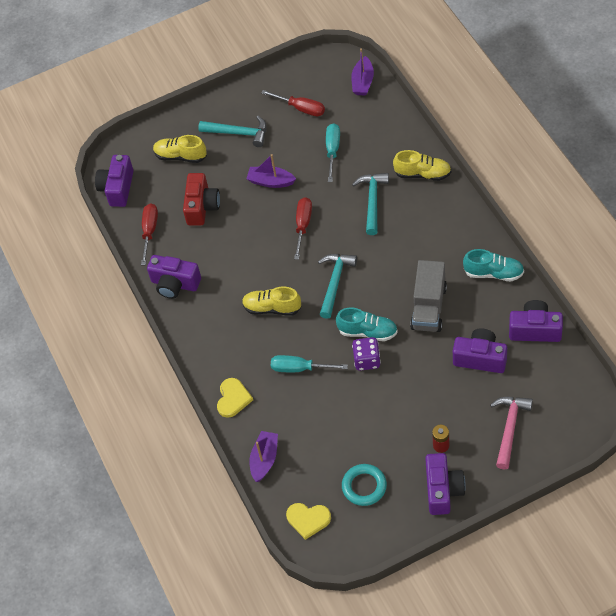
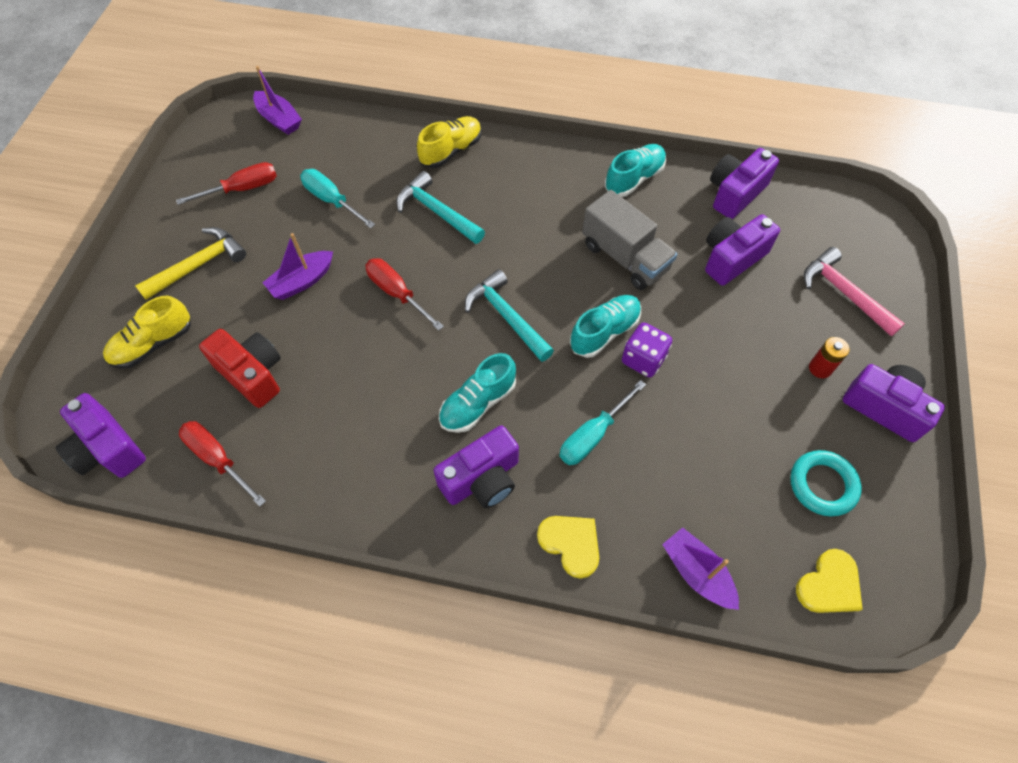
camera: 60 degrees left, 5 degrees up
(175, 284) = (329, 487): purple camera -> purple camera (482, 479)
(239, 133) = (199, 265): turquoise hammer -> yellow hammer
(272, 308) = (478, 403): yellow shoe -> turquoise shoe

